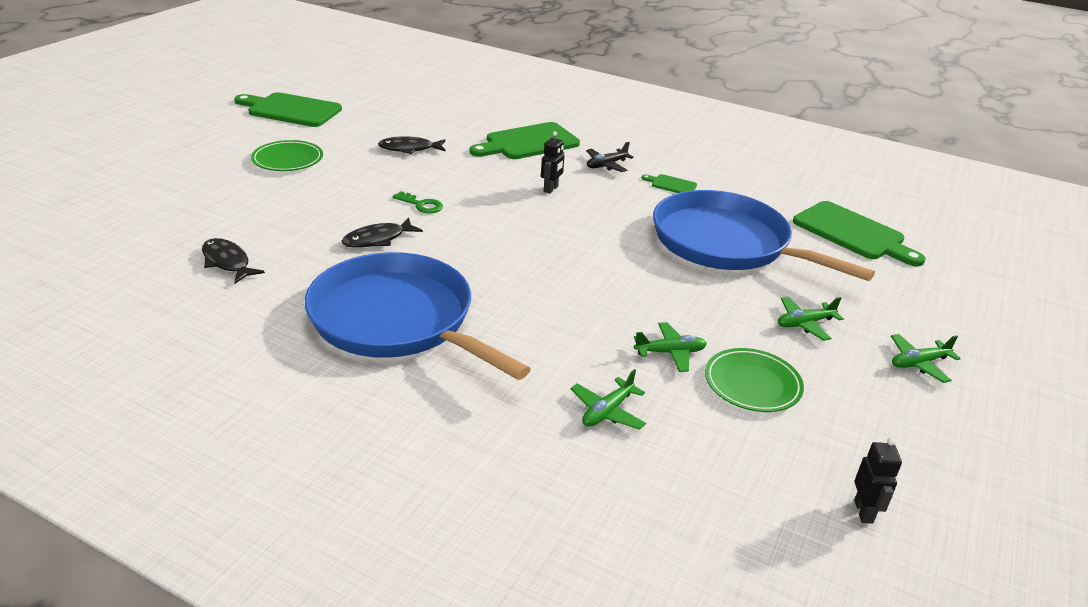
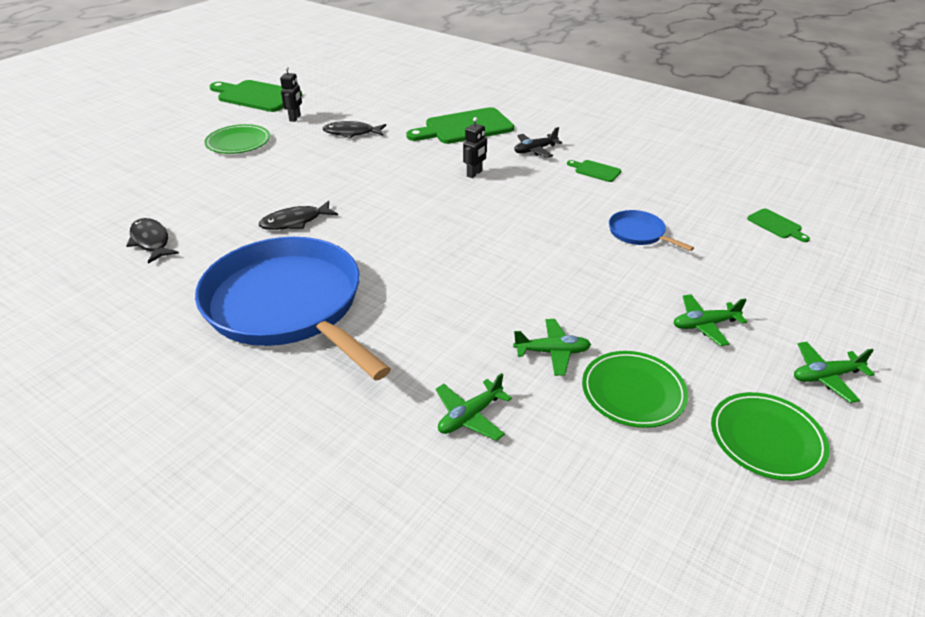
camera: 10 degrees right, 5 degrees up
(421, 205) = (346, 188): green key -> none
(726, 243) = (639, 233): blue pan -> blue pan, size x0.40
(853, 233) = (776, 225): green cutting board -> green cutting board, size x0.46
(864, 511) = (730, 558): black robot -> black robot (295, 118)
(877, 417) = (766, 439): none -> green plate

